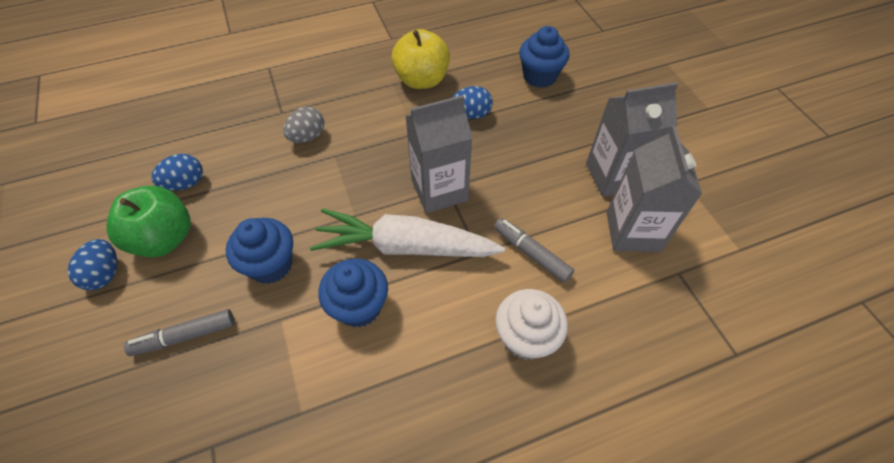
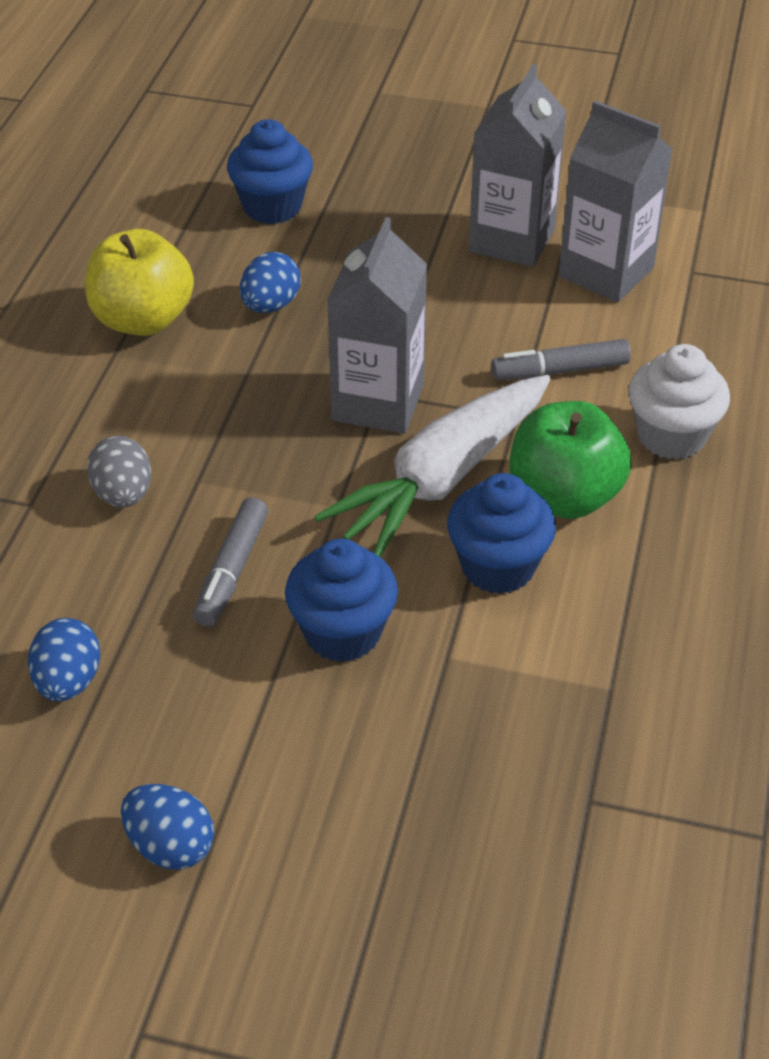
camera: 55 degrees left, 10 degrees down
(164, 239) = (167, 745): green apple -> green apple (564, 496)
(185, 336) = (385, 775): grey marker -> grey marker (231, 571)

